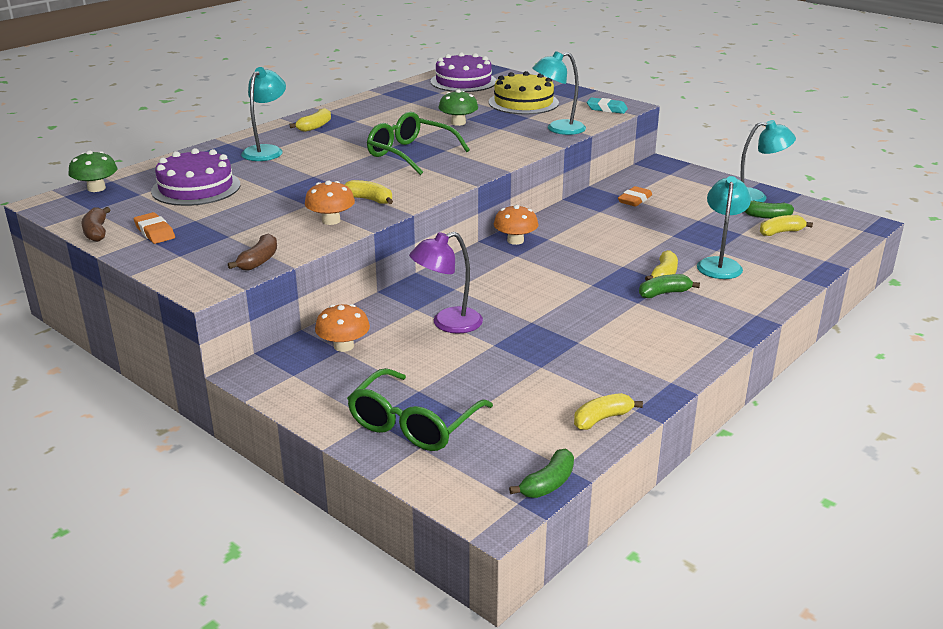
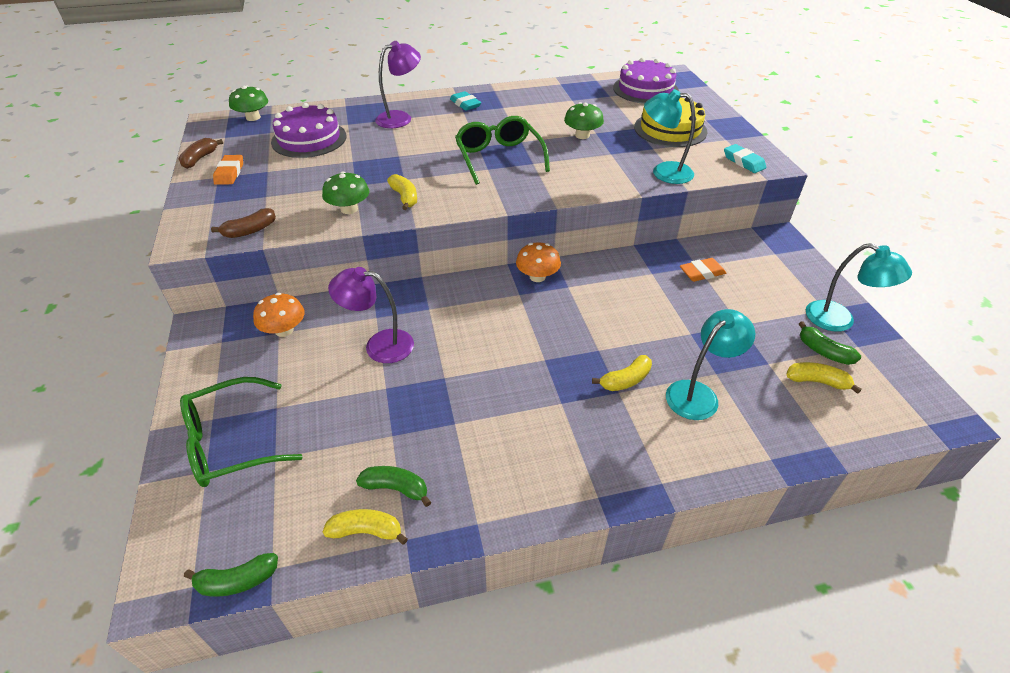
camera: 35 degrees right, 15 degrees up
(266, 151) = (400, 118): turquoise lamp -> purple lamp
(315, 127) = (465, 104): yellow banana -> turquoise eraser
(331, 220) = (349, 209): orange mushroom -> green mushroom
(664, 293) = (599, 404): green banana -> green banana (396, 488)

